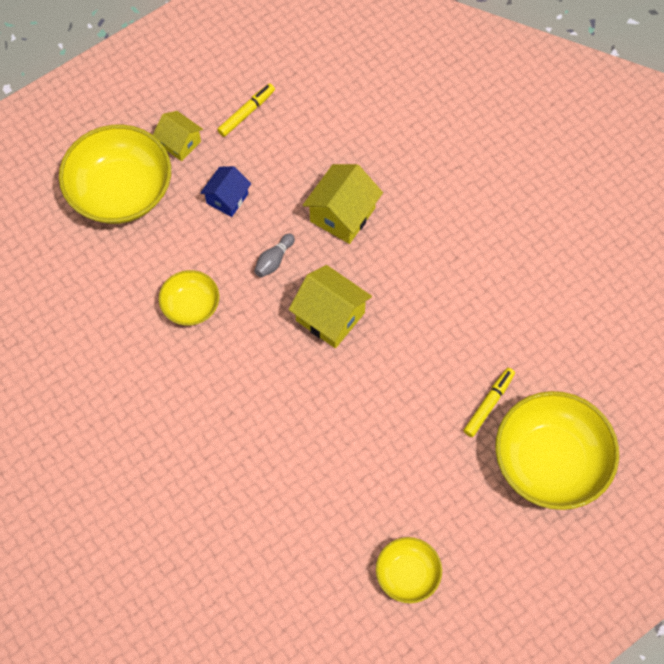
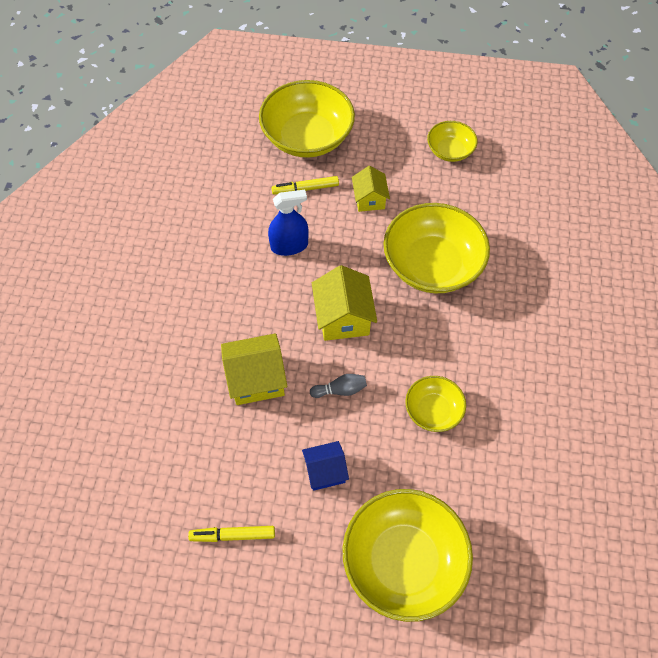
camera: 135 degrees left, 5 degrees down
(180, 143) = (314, 560): yellow house -> yellow house (369, 199)
(306, 430) = (432, 265): none -> yellow bowl
(439, 338) = (289, 246): none -> blue spray bottle

